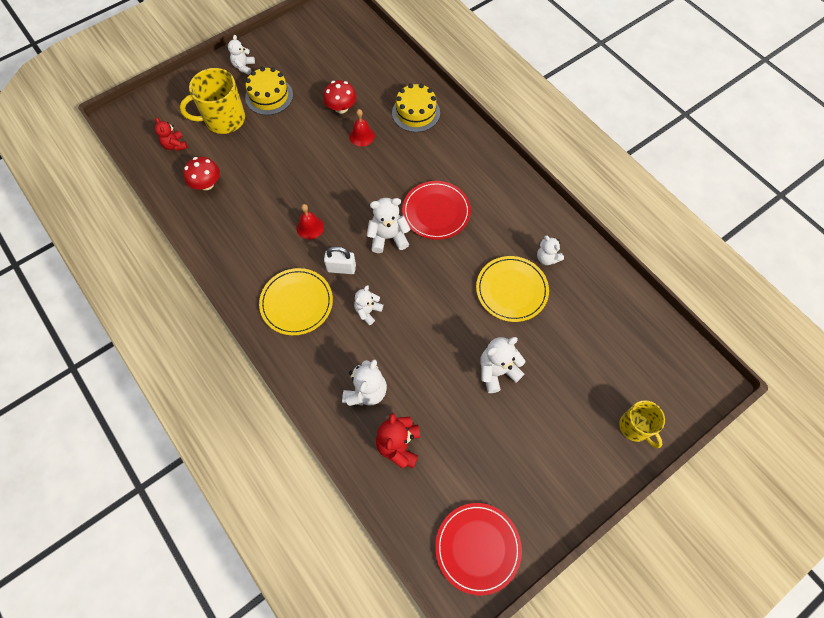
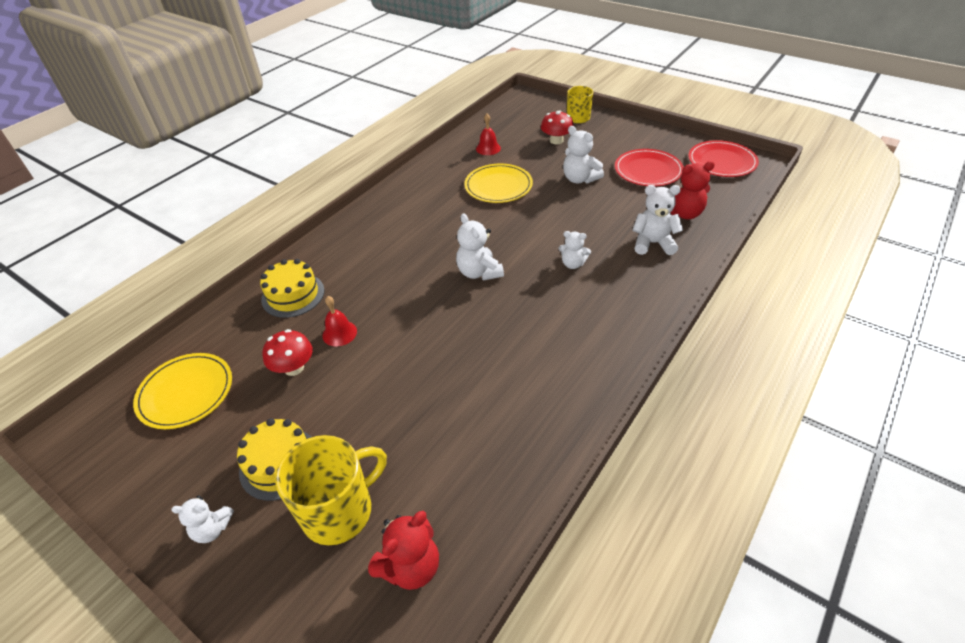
camera: 105 degrees left, 20 degrees down
(175, 145) = (410, 566): red teddy bear -> red teddy bear, size x1.52
(206, 184) = (472, 481): red mushroom -> red mushroom (556, 140)
(224, 119) = (339, 510): yellow mug -> yellow mug turned 90 degrees counterclockwise
(296, 303) = (597, 319): yellow plate -> yellow plate (185, 392)
(310, 227) = (495, 339): red bell -> red bell (488, 148)
(341, 268) = (535, 297): white padlock -> none
(436, 212) = (432, 247): red plate -> red plate (648, 170)
(547, 258) = (456, 174): white teddy bear -> none

